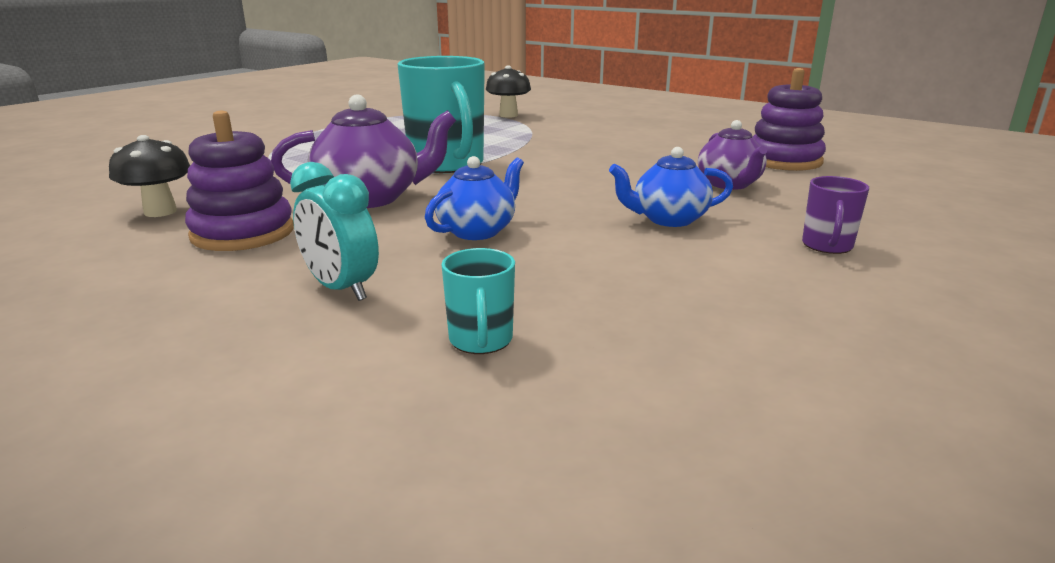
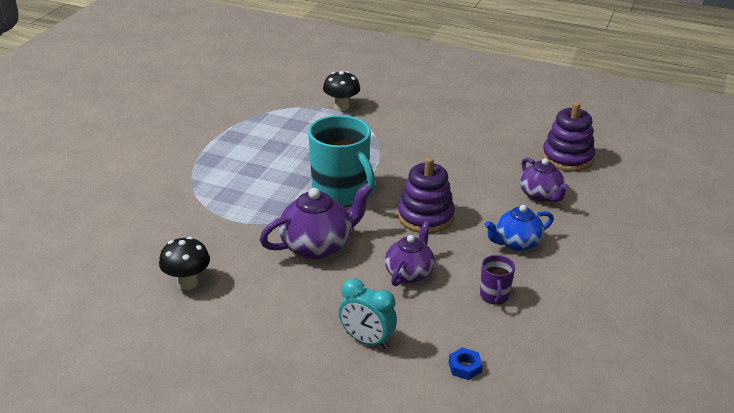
camera: 15 degrees left, 10 degrees up
(243, 233) = (265, 298): purple stacking toy -> purple stacking toy (425, 217)
(477, 231) = (409, 273): blue teapot -> purple teapot
(481, 340) = (464, 367): turquoise mug -> blue nut
(827, 246) = (611, 258): purple mug -> purple mug (494, 296)

